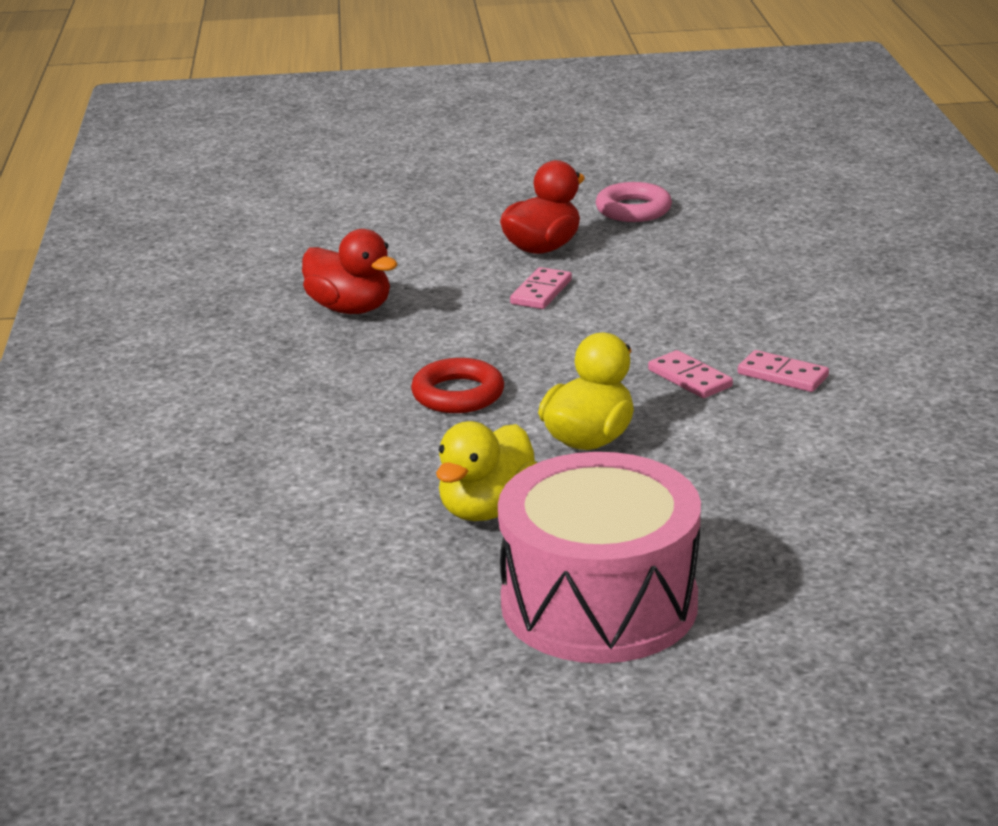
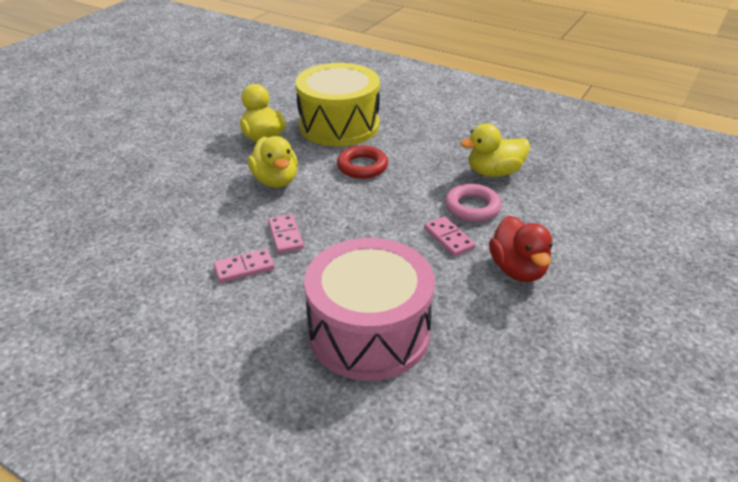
camera: 125 degrees right, 10 degrees up
(350, 309) = (494, 172): red duck -> yellow duck
(354, 462) = (339, 125): none -> yellow drum
(599, 603) = (174, 135): pink drum -> pink drum (369, 332)
(633, 209) = (555, 349): pink ring -> pink ring (472, 207)
(690, 378) = (285, 236): pink domino -> pink domino turned 75 degrees clockwise

